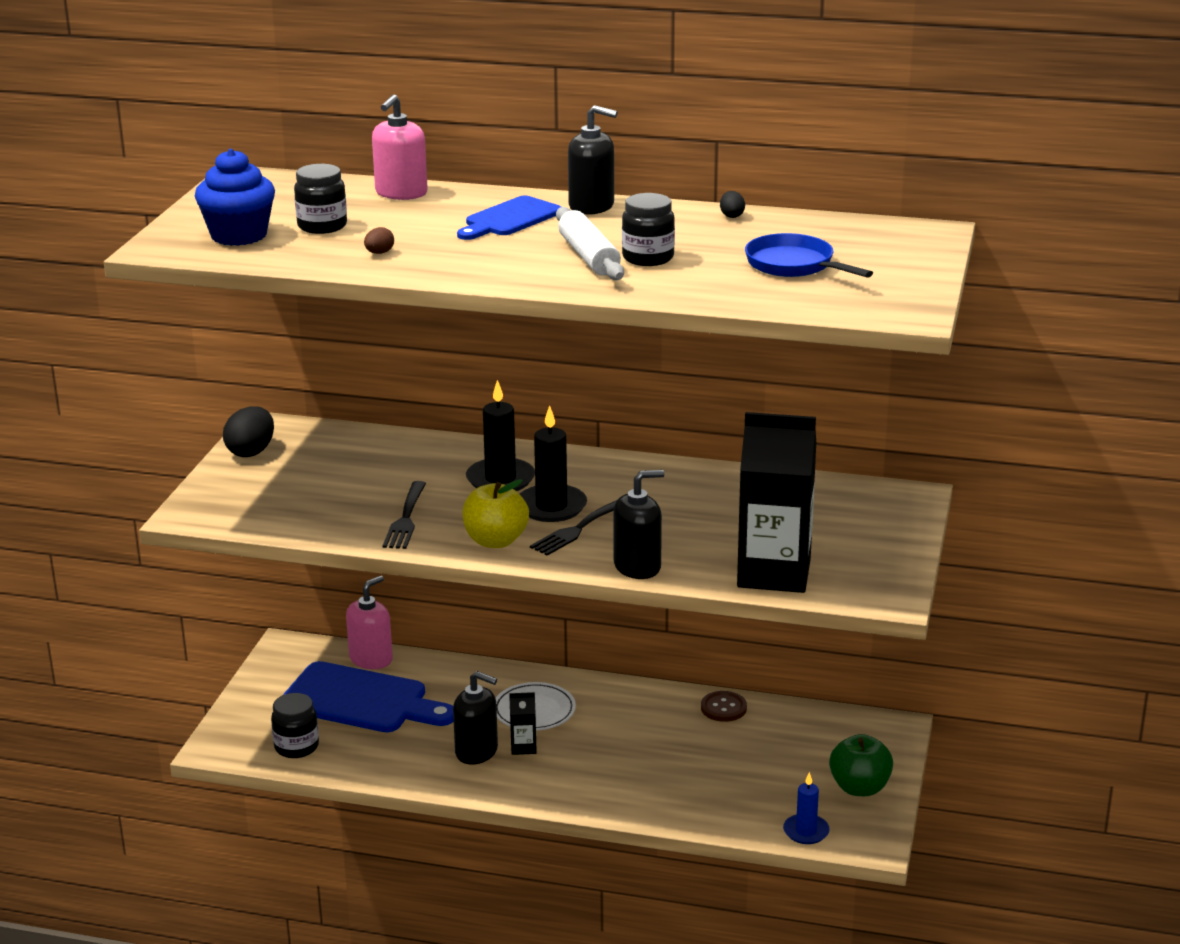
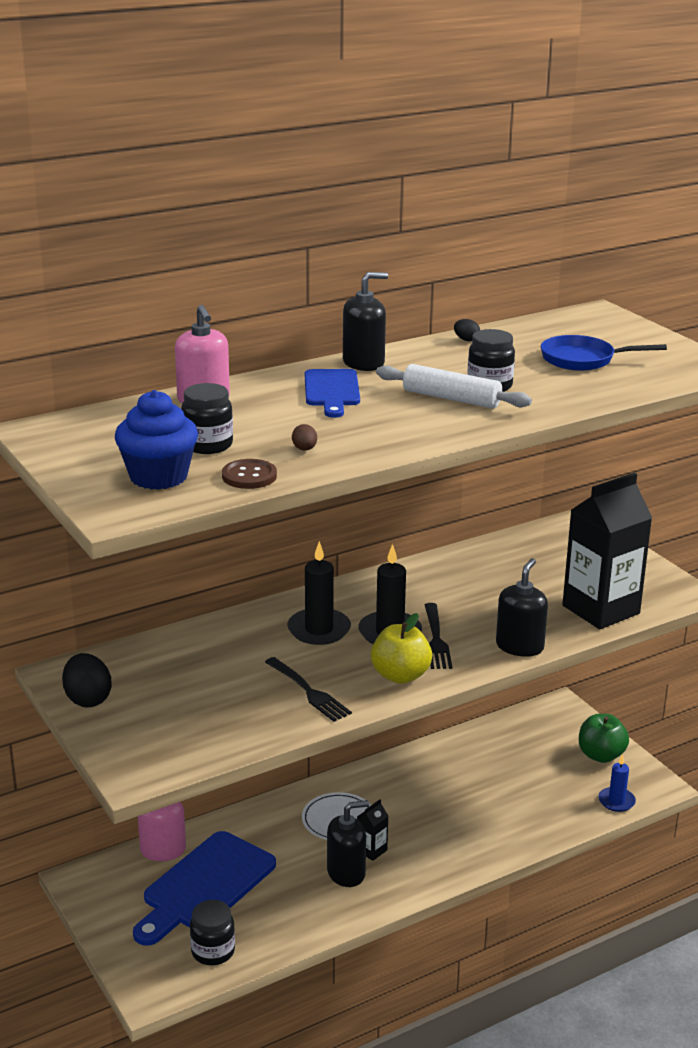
camera: 45 degrees left, 0 degrees up
(361, 700) = (205, 886): blue cutting board -> blue cutting board turned 150 degrees clockwise
(723, 708) = (450, 749): brown button -> brown button (249, 476)

